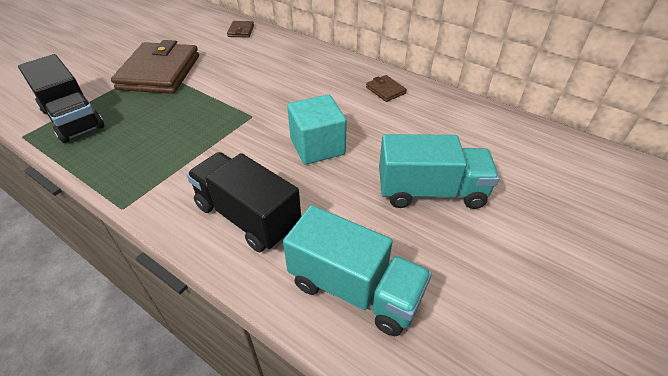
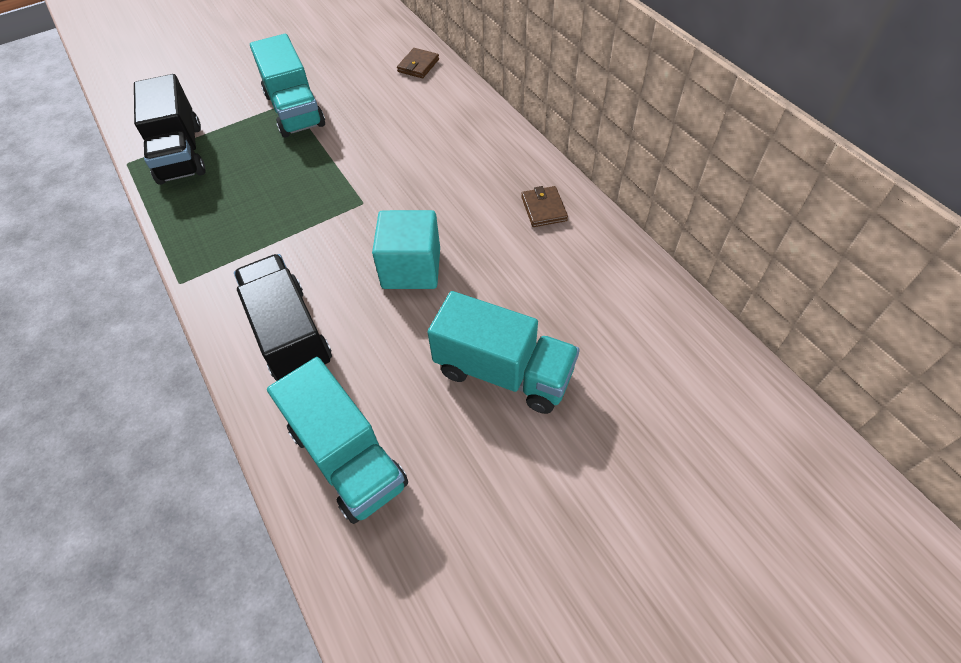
camera: 25 degrees right, 10 degrees up
(159, 72) = (294, 110): brown wallet -> turquoise truck

